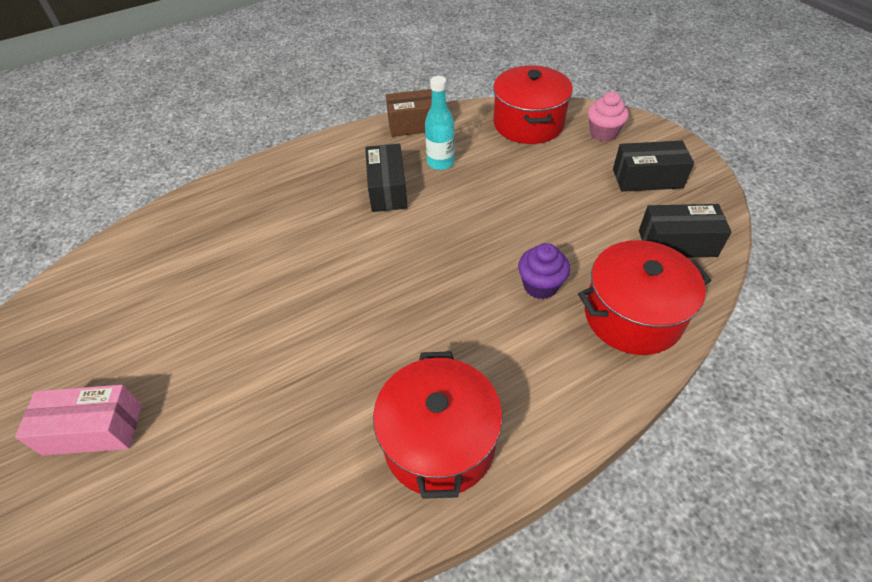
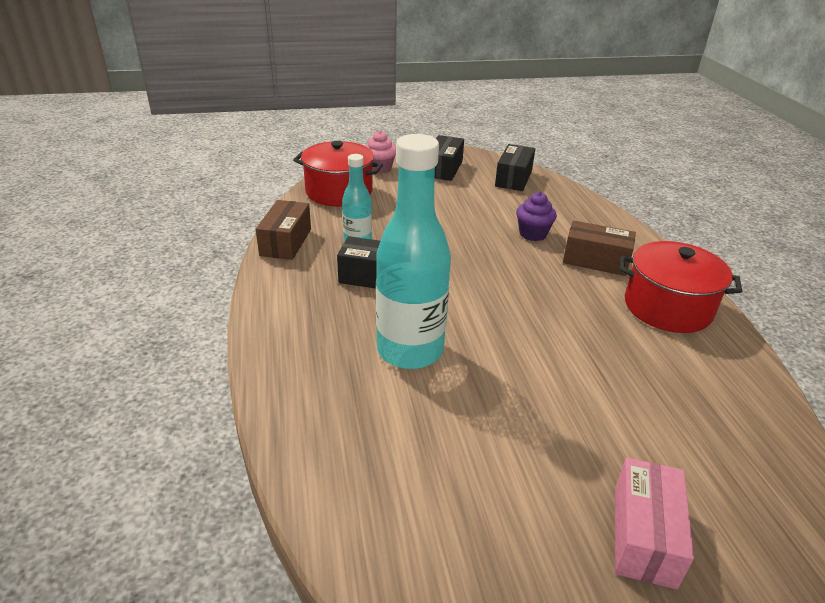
camera: 75 degrees left, 15 degrees down
(289, 238) = (410, 350): none -> turquoise bottle
(512, 355) = (595, 261): none -> brown box
(632, 316) = (572, 210): red pot -> none

